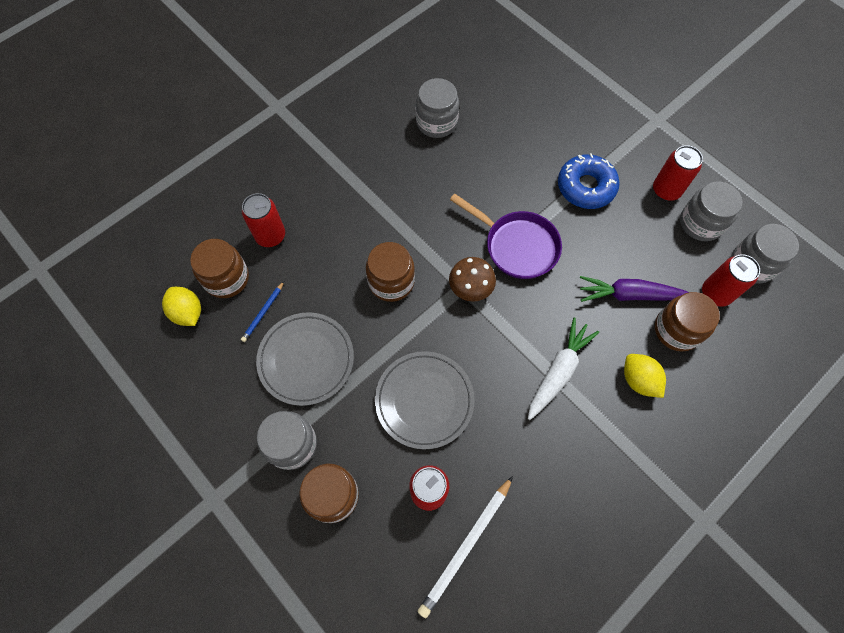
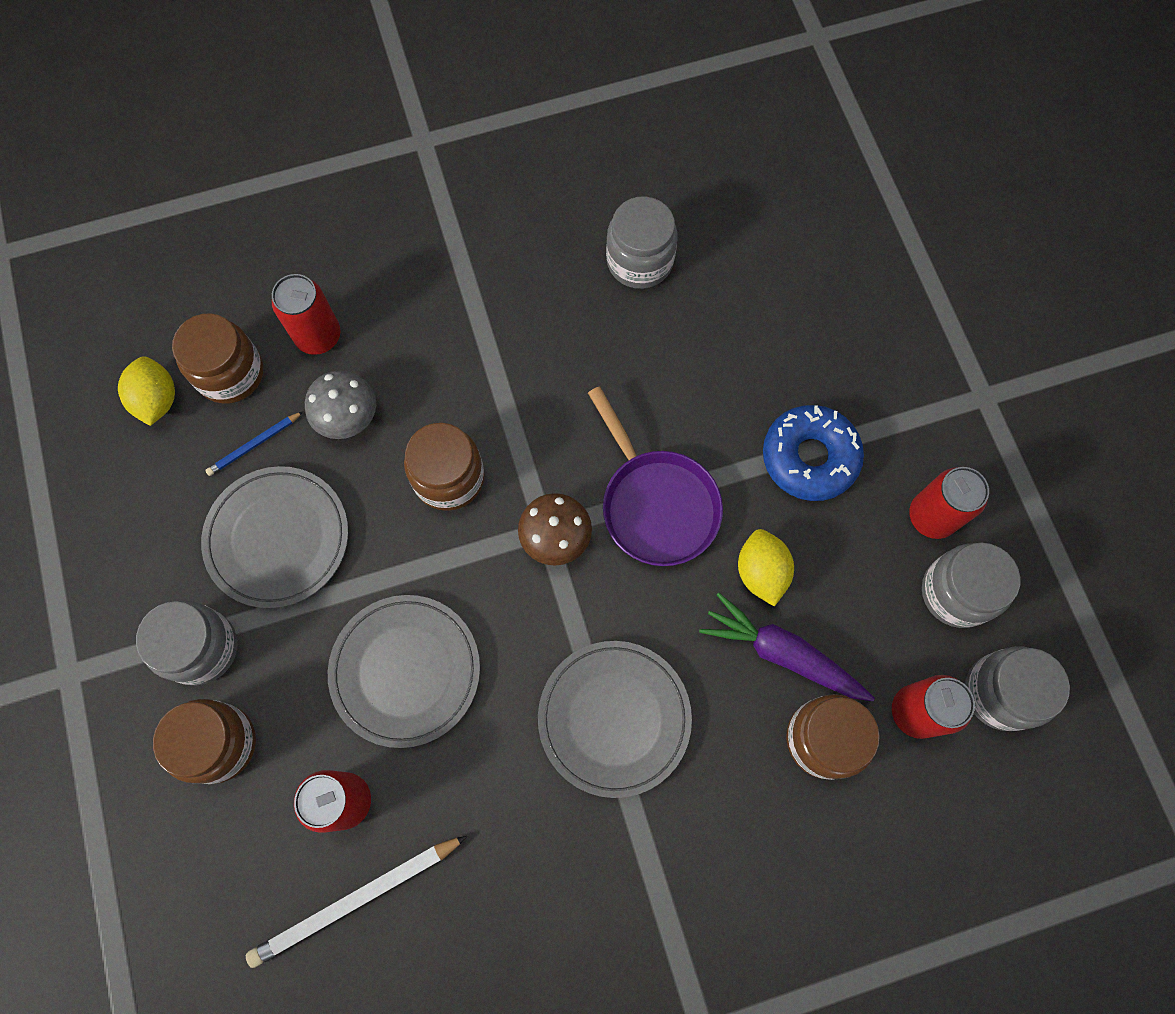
camera: 25 degrees right, 5 degrees up
(312, 273) = (347, 416): none -> grey mushroom
(558, 371) = (614, 718): white carrot -> grey plate
(638, 380) = (723, 786): yellow lemon -> yellow lemon (761, 572)

